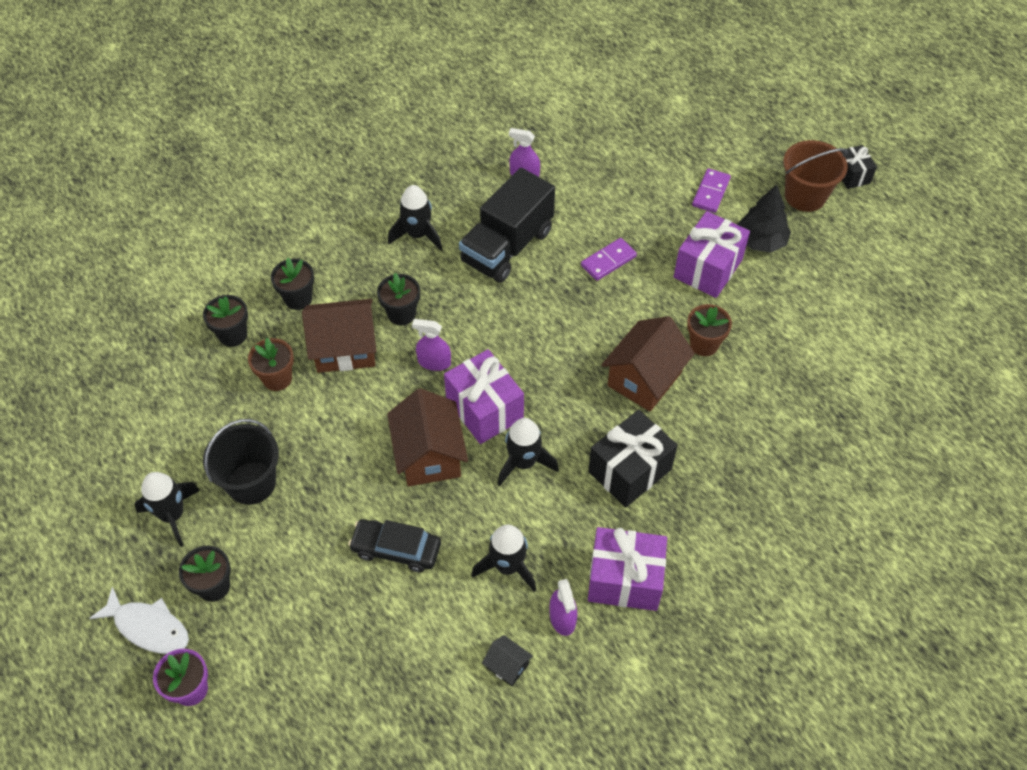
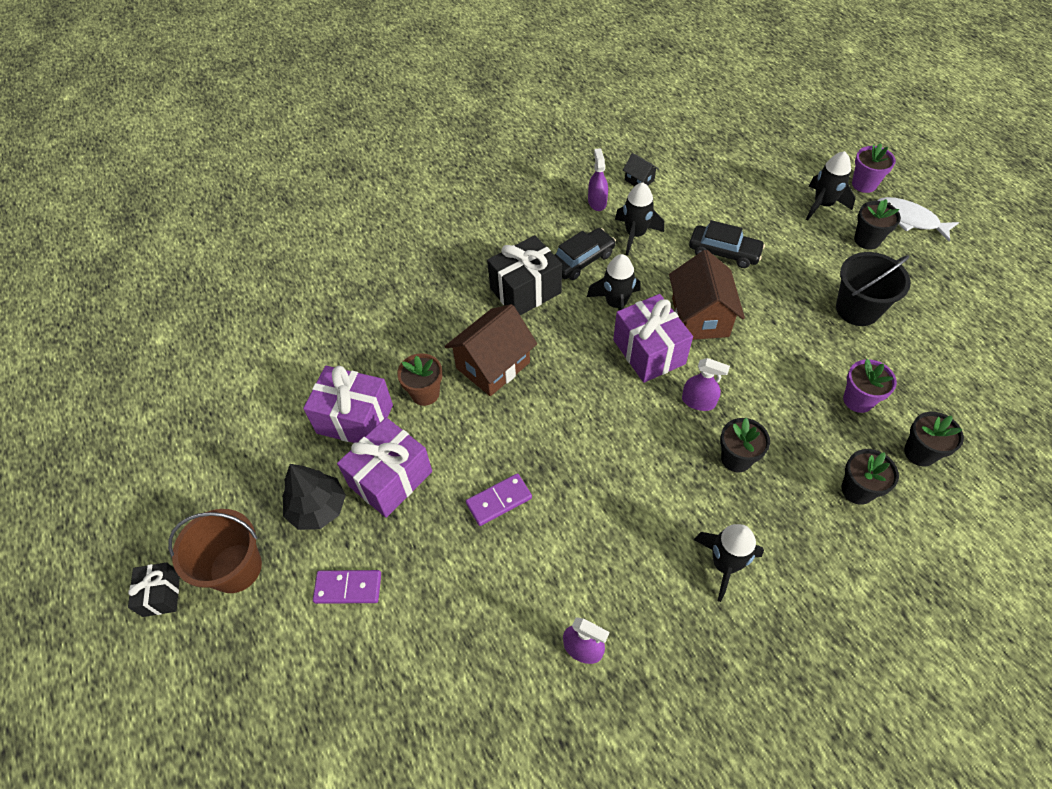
camera: 170 degrees left, 0 degrees up
(173, 515) = (919, 290): black rocket -> black rocket (822, 205)
(277, 378) = (858, 400): brown flower pot -> purple flower pot
(345, 349) = (793, 424): brown house -> none
(507, 246) = (614, 534): black truck -> none
(571, 520) = (581, 260): none -> black car
(624, 580) = (547, 220): purple gift -> purple gift (355, 419)
(710, 192) = (348, 588): purple domino -> purple domino turned 60 degrees clockwise

